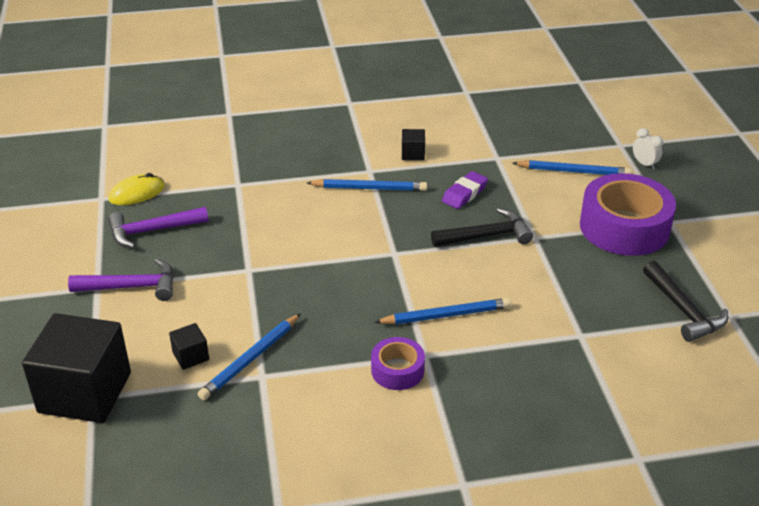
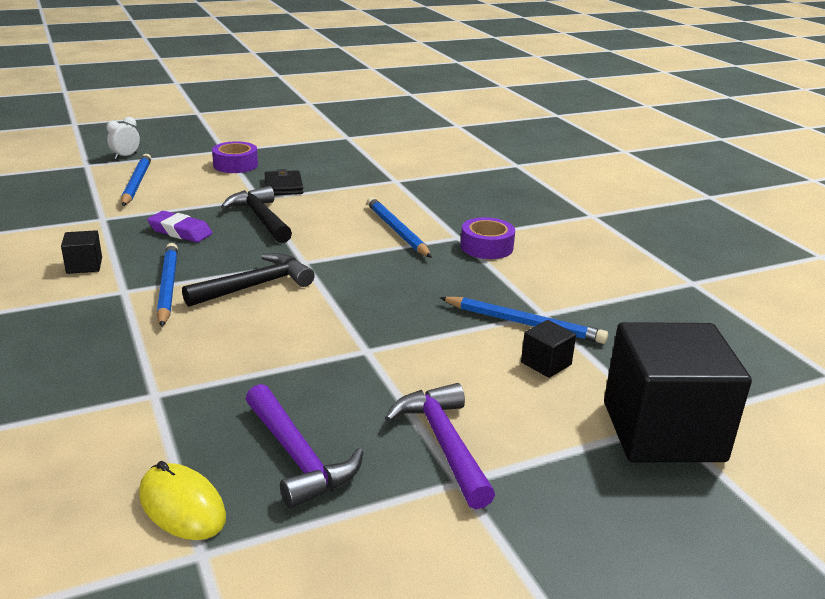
camera: 105 degrees left, 10 degrees down
(564, 254) = (283, 186): none -> black wallet
(624, 227) = (235, 165): purple tape -> purple tape, size x0.51
(683, 310) = (347, 149): black hammer -> black hammer (256, 286)

